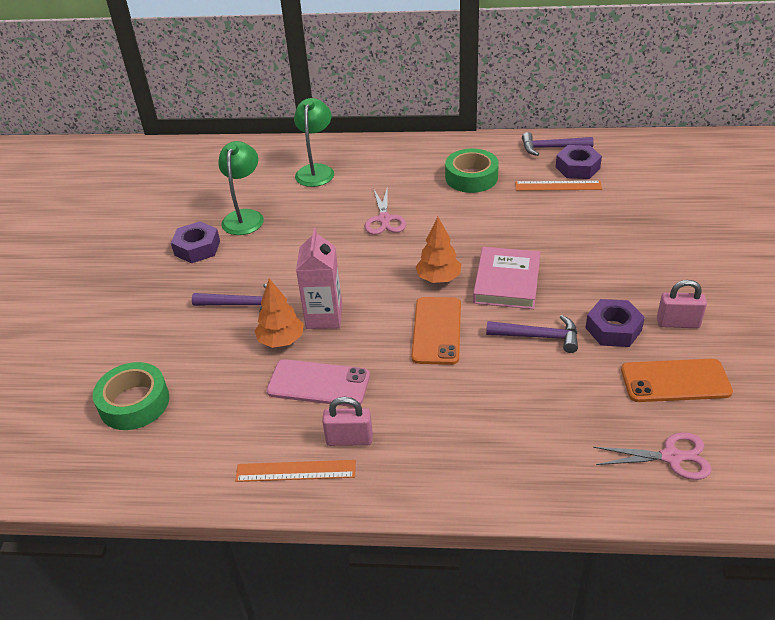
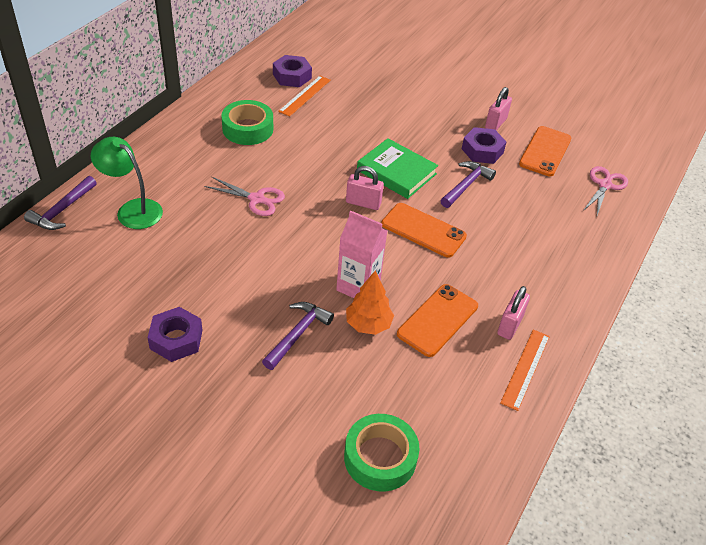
camera: 70 degrees left, 5 degrees up
(245, 217) = (158, 286): green lamp -> none
(318, 383) = (437, 320): pink phone -> orange phone
(438, 278) = (363, 203): orange tree -> pink padlock
(506, 282) = (396, 172): pink book -> green book
(551, 148) = (252, 74): purple hammer -> purple hammer (62, 210)

